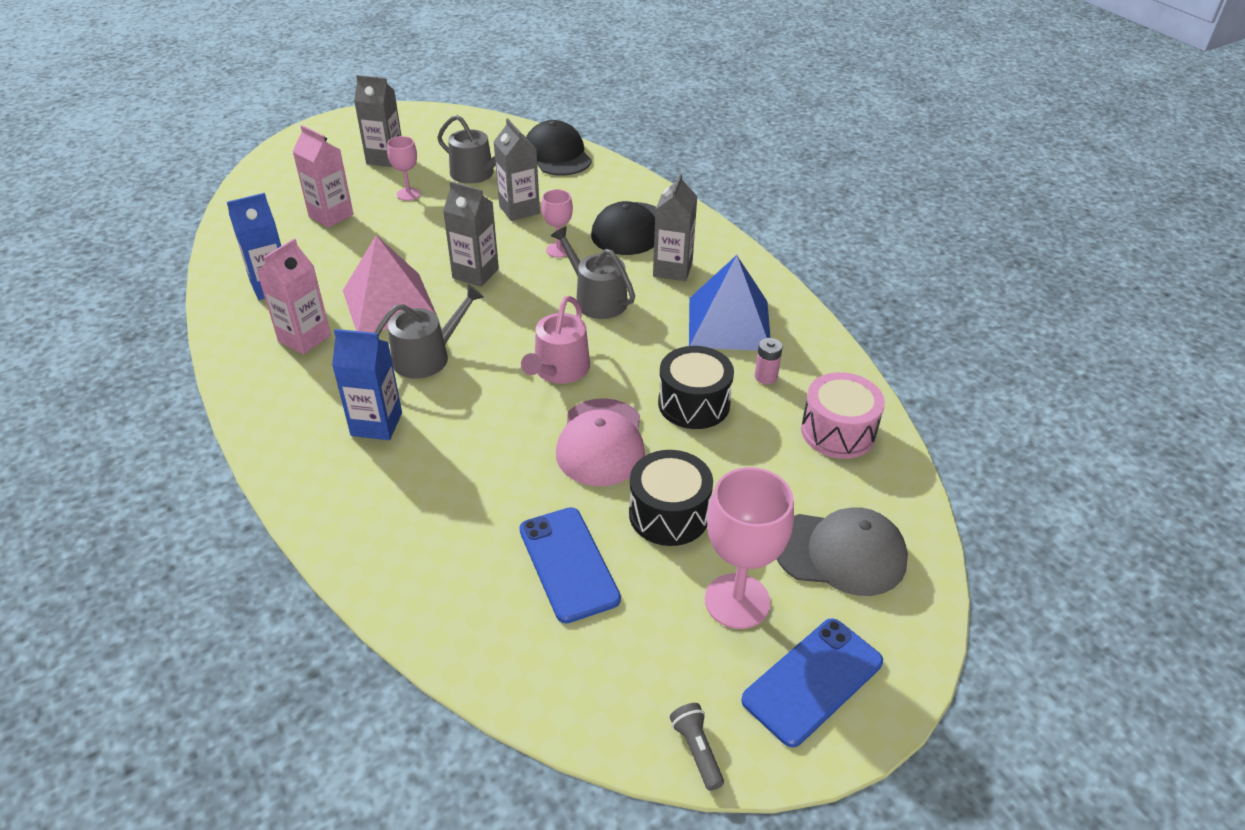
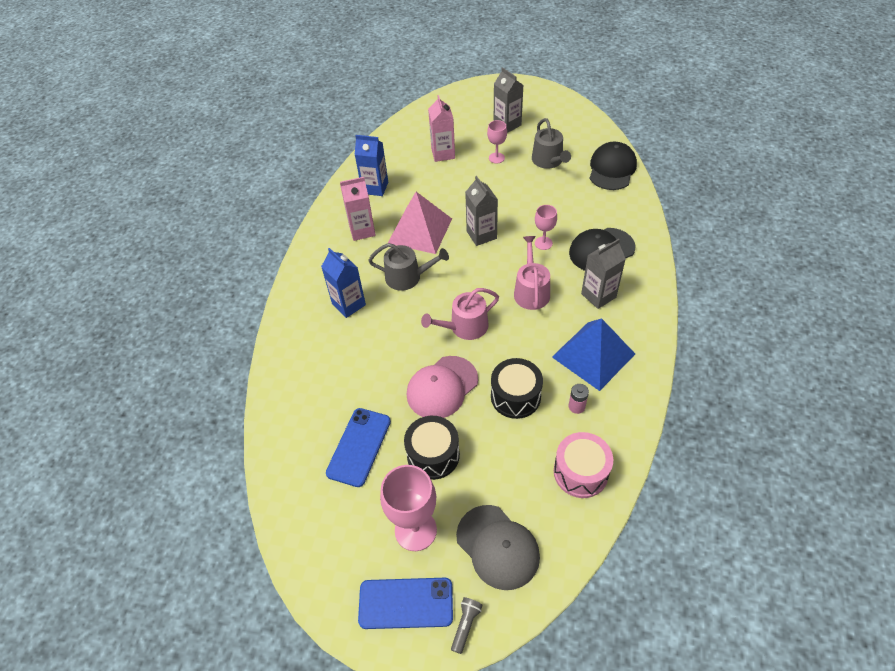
camera: 45 degrees right, 10 degrees up
(519, 210) = (548, 201): grey carton -> none
(596, 299) = (531, 291): grey watering can -> pink watering can
(697, 750) = (318, 590): grey flashlight -> grey flashlight (465, 625)

